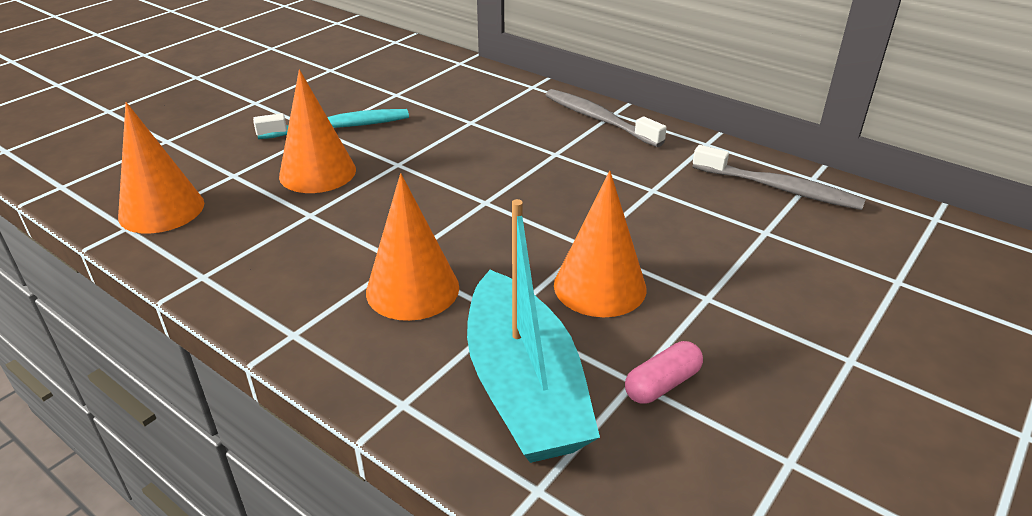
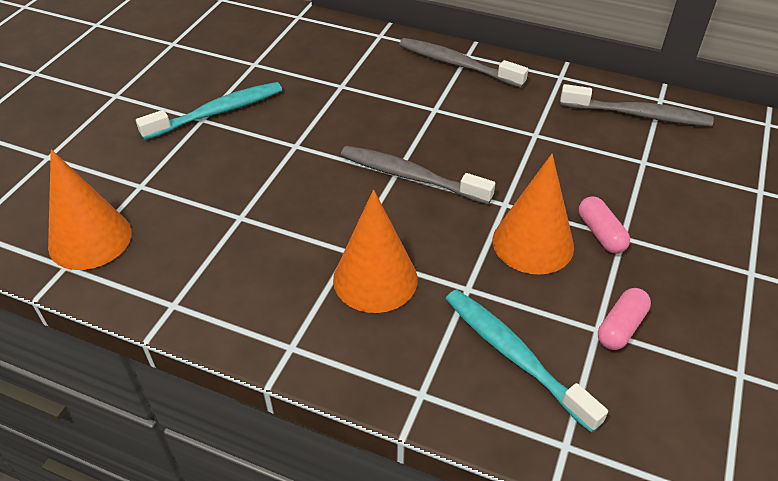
camera: 15 degrees left, 10 degrees up
(317, 172) = (223, 168): orange cone -> none
(498, 206) = (410, 176): none -> grey toothbrush
(524, 388) = (514, 355): turquoise boat -> turquoise toothbrush
(682, 290) = (600, 233): none -> pink capsule

